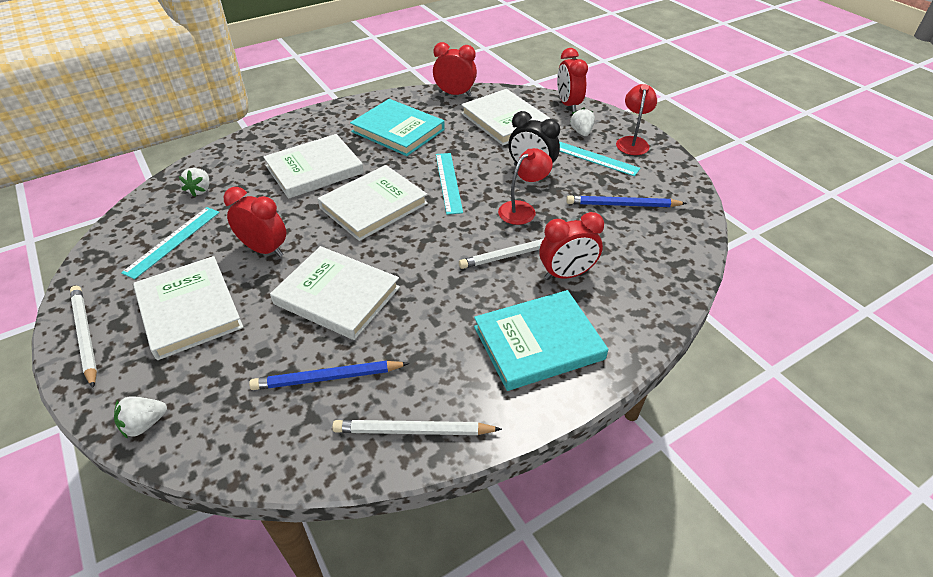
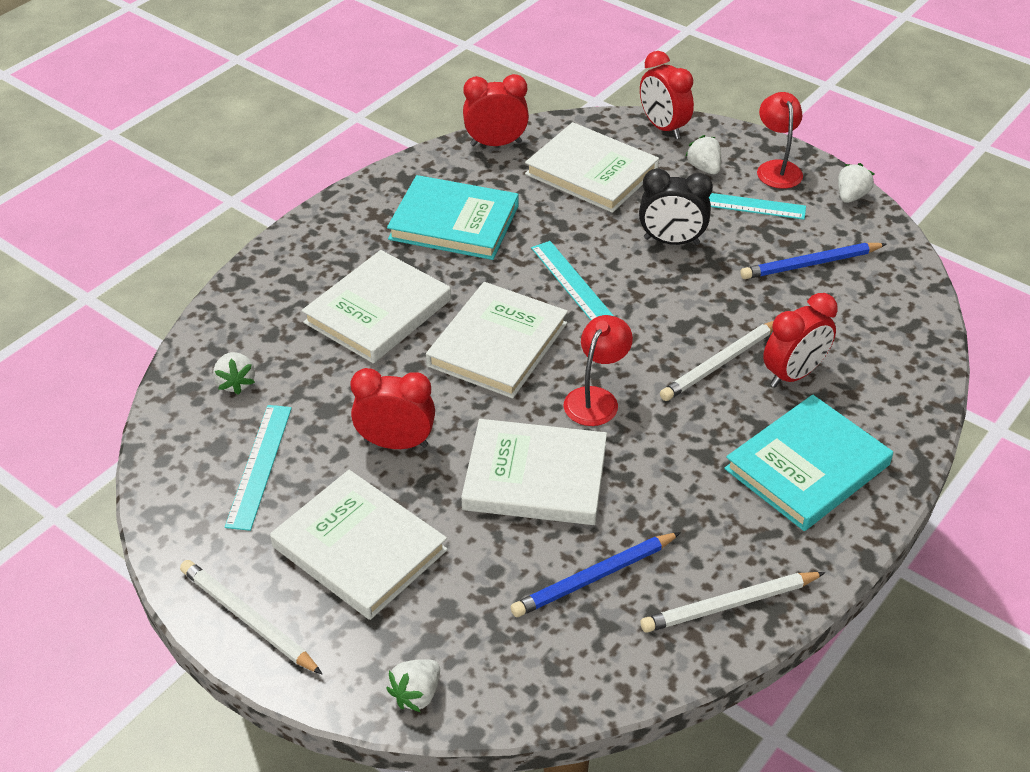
camera: 20 degrees left, 0 degrees up
(522, 209) = (692, 301): red lamp -> red lamp (596, 398)
(677, 169) = (851, 196): none -> white strawberry

